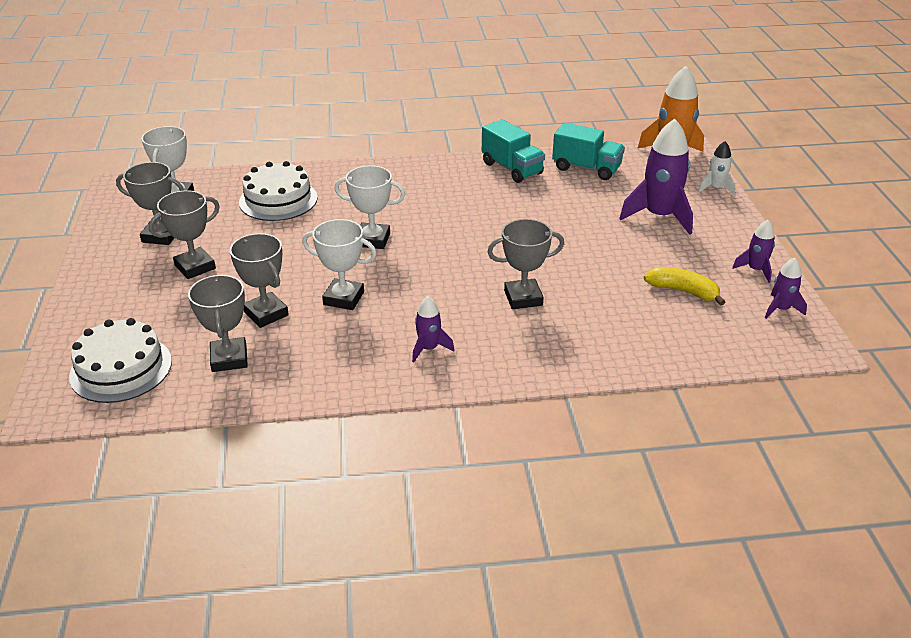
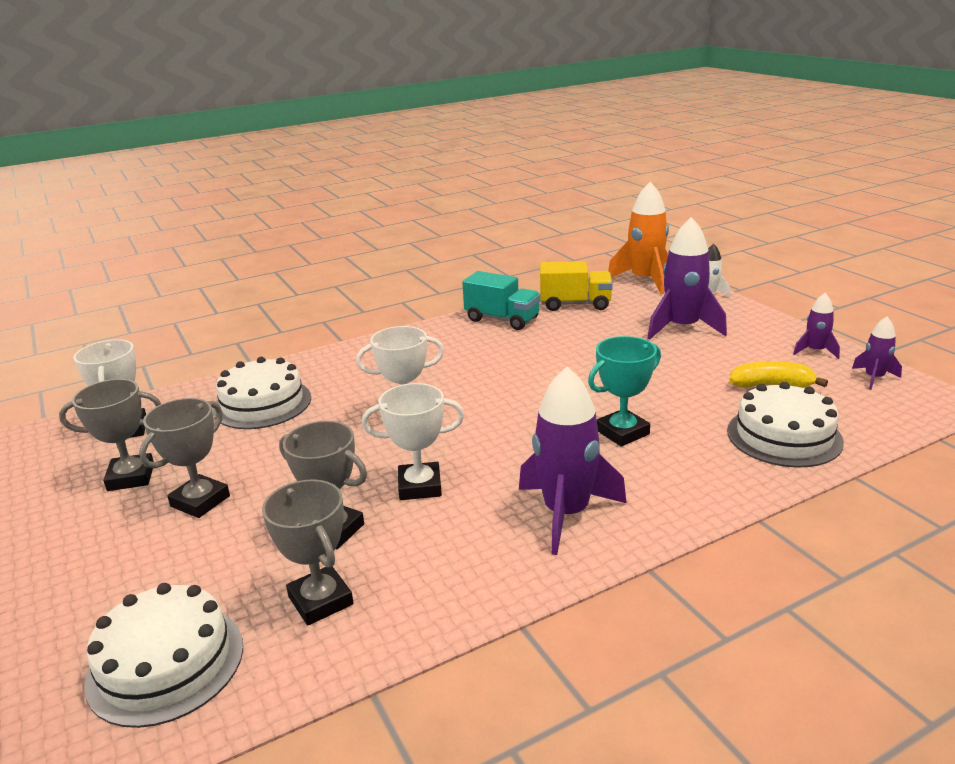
camera: 20 degrees left, 10 degrees down
(429, 348) = (566, 513): purple rocket -> purple rocket, size x1.94
(523, 298) = (622, 432): grey trophy -> turquoise trophy
(586, 168) = (575, 304): turquoise truck -> yellow truck
(648, 337) = (784, 436): none -> white cake

